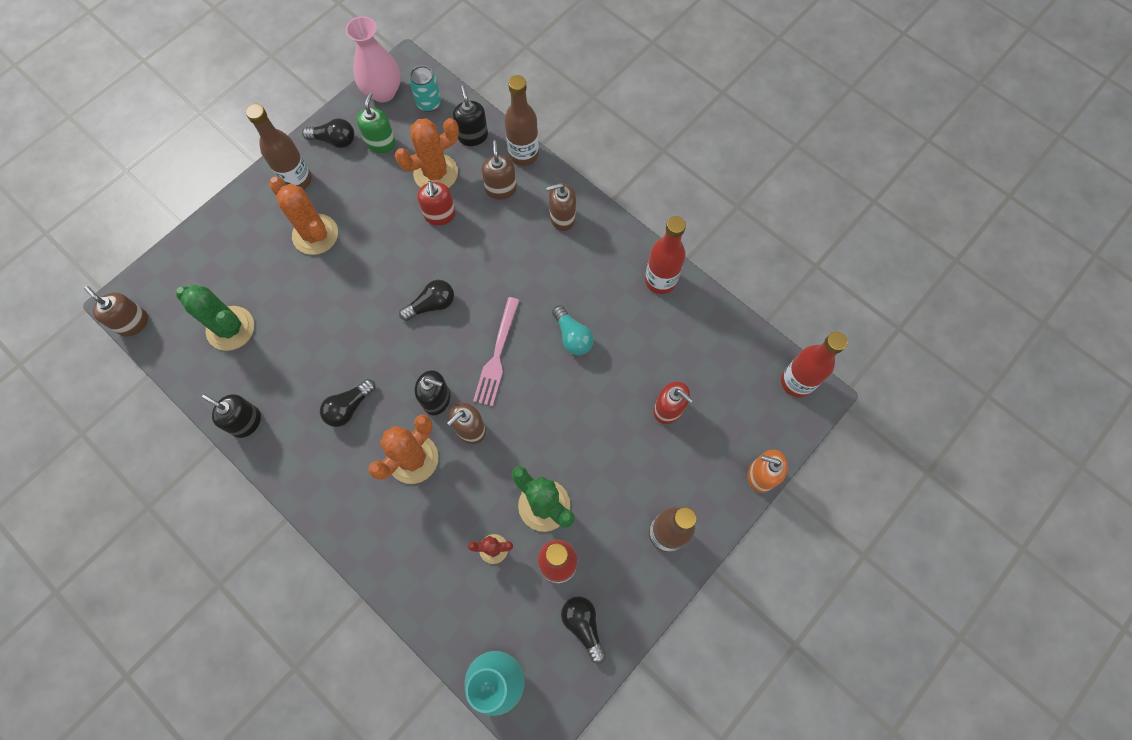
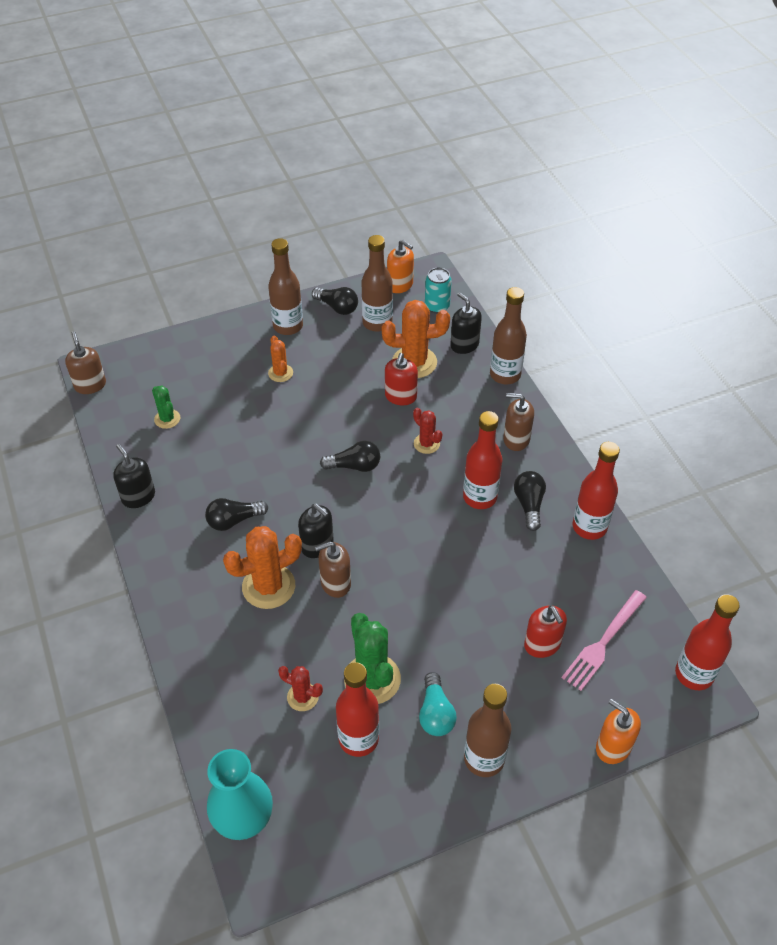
camera: 25 degrees right, 20 degrees down
(230, 328) = (167, 419): green cactus -> green cactus, size x0.55
(315, 234) = (280, 373): orange cactus -> orange cactus, size x0.55
(381, 143) = (377, 323): green soap dispenser -> brown bottle
(383, 92) = (400, 285): pink vase -> orange soap dispenser
(473, 136) = (464, 345): black soap dispenser -> black soap dispenser turned 45 degrees counterclockwise
(486, 255) = (426, 444): none -> red cactus
(497, 356) = (393, 531): pink fork -> pink fork (603, 643)
(501, 189) = (469, 395): brown soap dispenser -> none
(556, 290) = (480, 497): none -> red bottle
(572, 336) = (475, 542): turquoise light bulb -> turquoise light bulb (435, 713)
(583, 625) = (355, 807): black light bulb -> black light bulb (529, 505)

